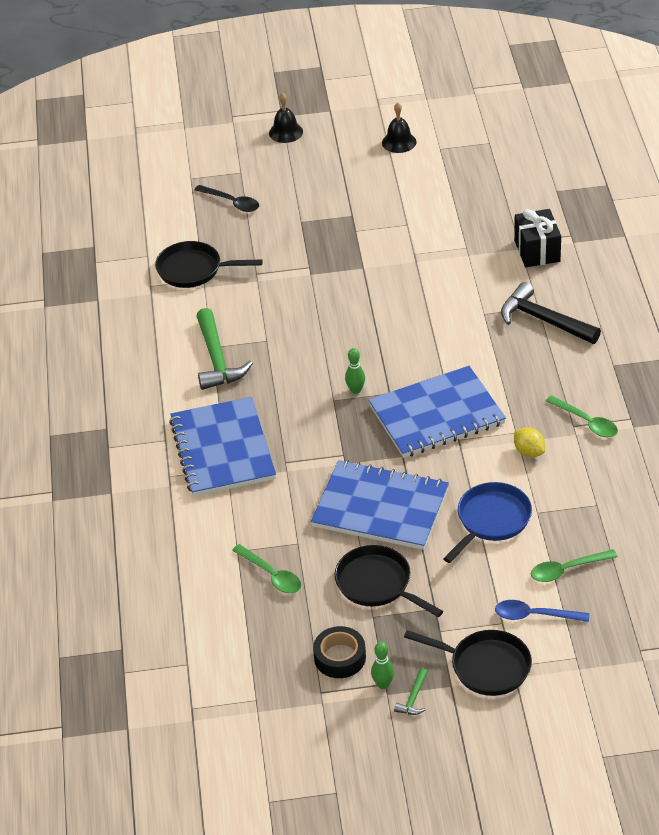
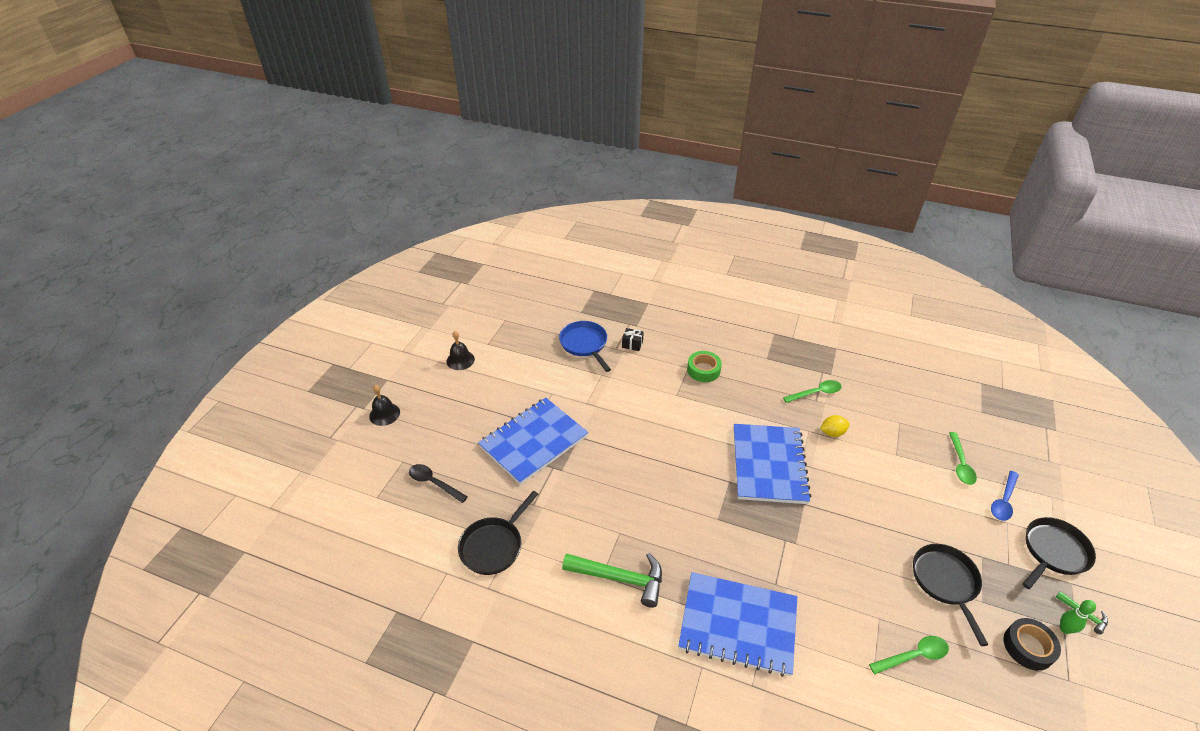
camera: 65 degrees left, 0 degrees up
(232, 202) = (434, 483): black spoon -> black spoon turned 120 degrees counterclockwise
(355, 390) = (715, 500): green bowling pin -> none
(377, 584) = (945, 582): black pan -> black pan turned 105 degrees clockwise
(380, 508) = (857, 542): blue notebook -> blue notebook (534, 442)
(491, 520) = (896, 483): blue pan -> blue pan (585, 344)
(537, 251) = (632, 344): black gift -> black gift, size x0.56
(544, 320) = (703, 370): black hammer -> green tape

